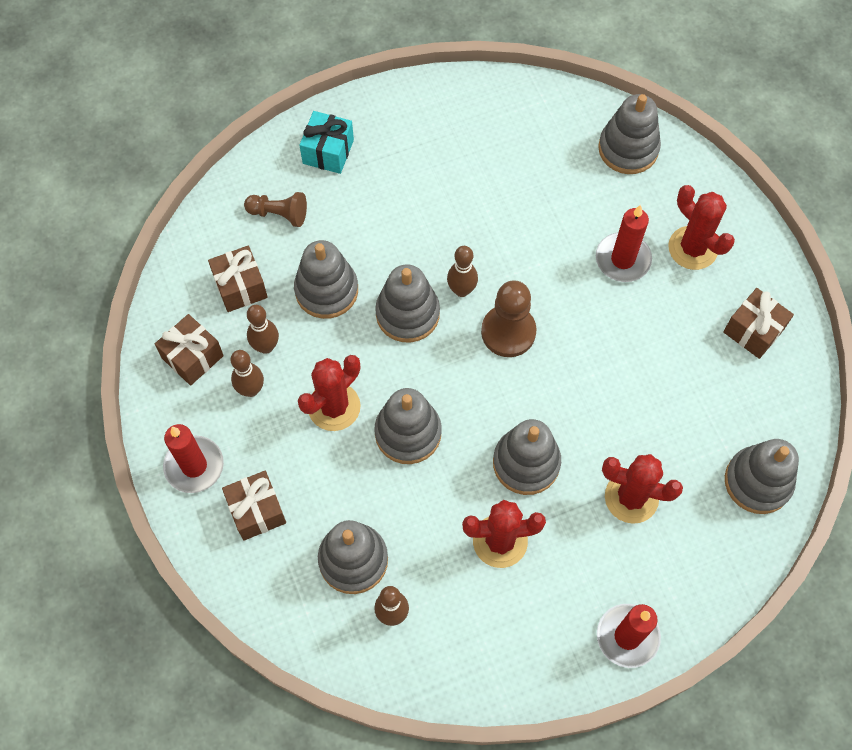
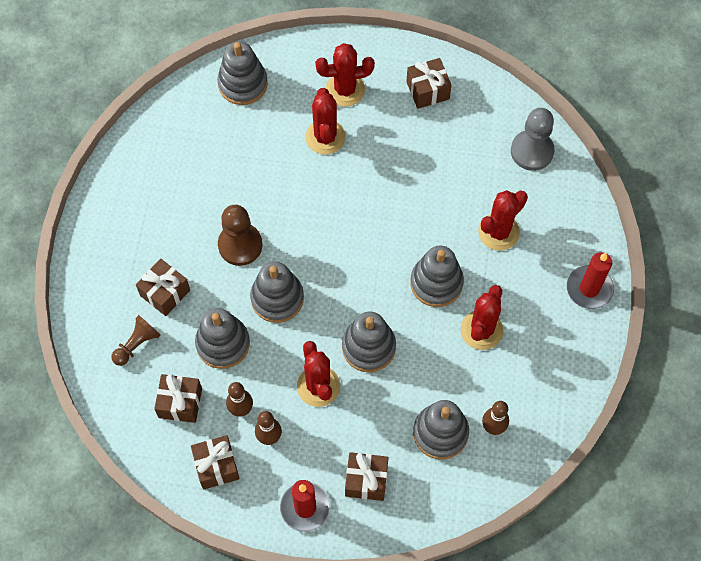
camera: 60 degrees left, 0 degrees up
(328, 151) = (107, 282): turquoise gift -> none
(349, 208) = (165, 293): none -> brown gift
(461, 290) = (282, 252): brown bowling pin -> none
(508, 332) = (333, 240): brown pawn -> brown pawn (240, 245)
(622, 259) = (325, 137): red candle -> red cactus
(758, 482) = (532, 151): grey stacking toy -> grey pawn

